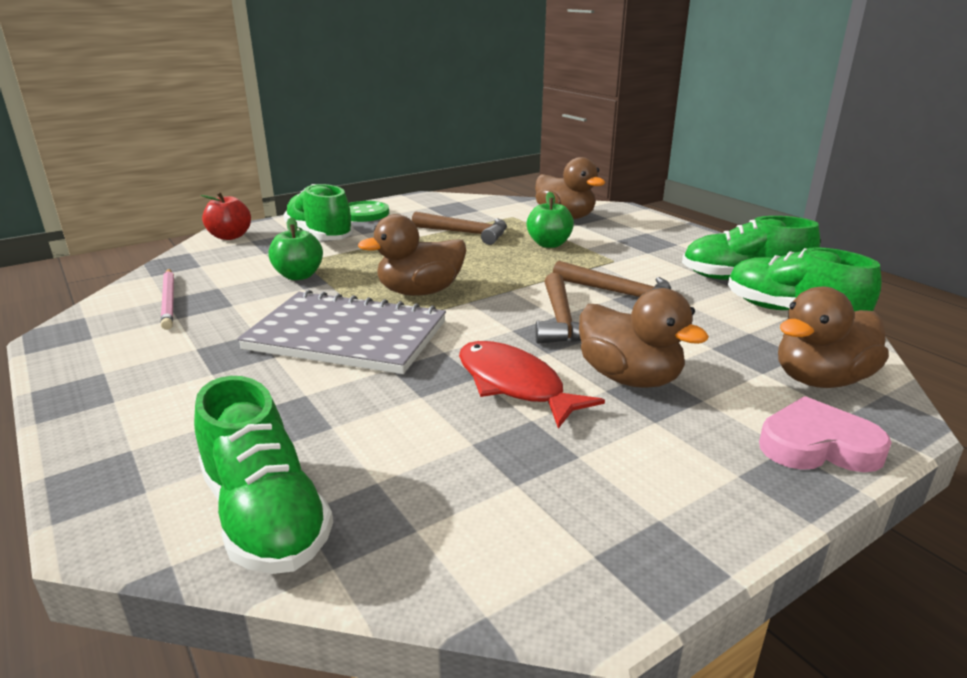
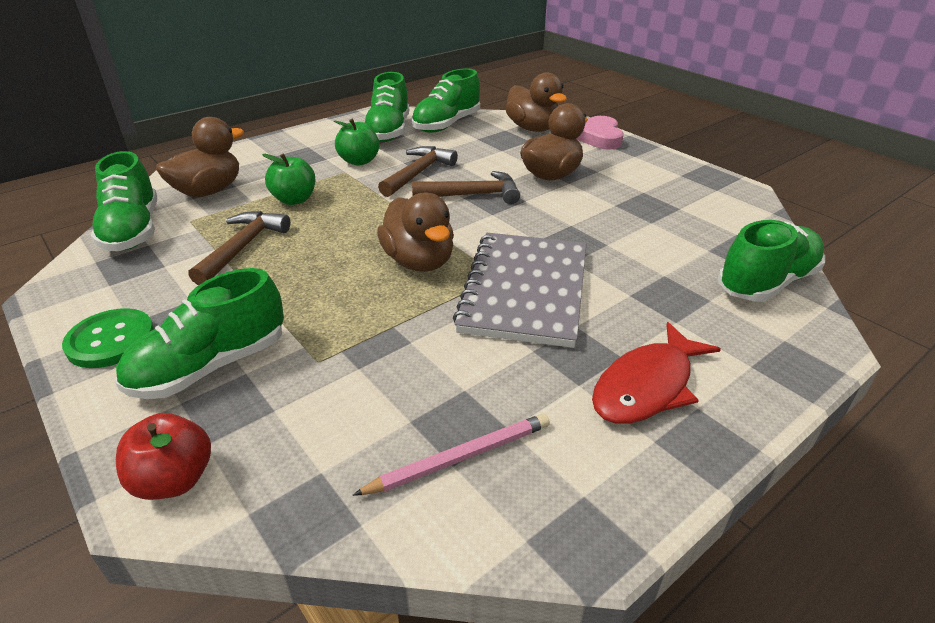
camera: 95 degrees left, 10 degrees up
(299, 276) = (371, 353): green apple -> green apple (359, 161)
(499, 204) = (133, 231): none -> green shoe
(514, 385) = (576, 211): red fish -> red fish (647, 386)

